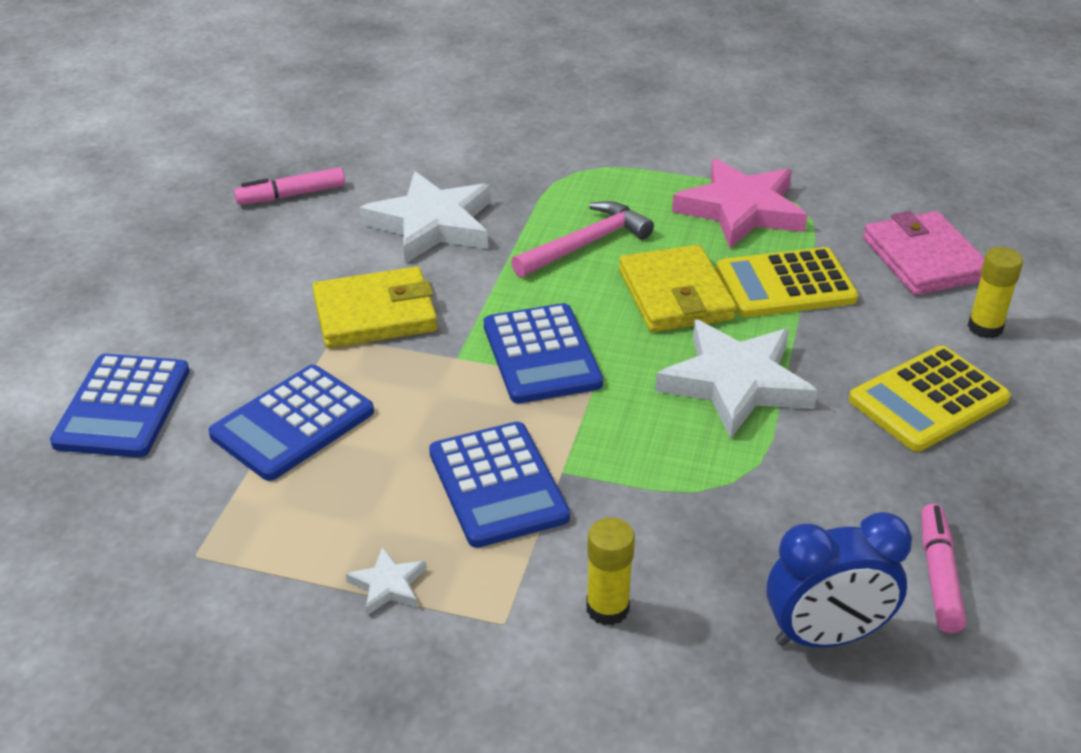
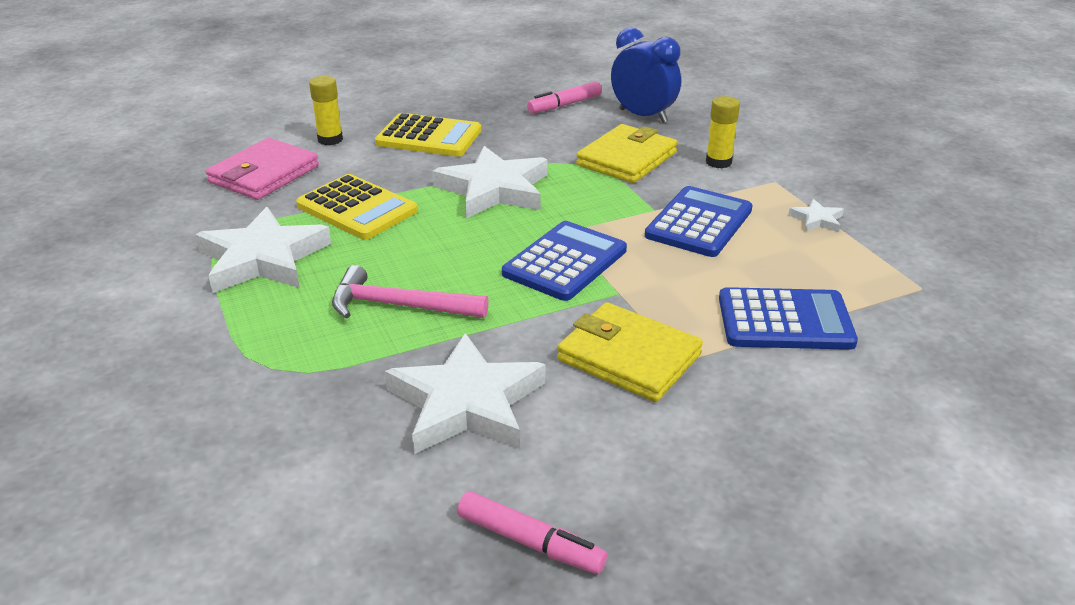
camera: 130 degrees left, 5 degrees down
(123, 407) = (911, 411): blue calculator -> none
(675, 295) = (423, 242): yellow wallet -> yellow wallet (627, 159)
(741, 210) = (263, 259): pink star -> white star

